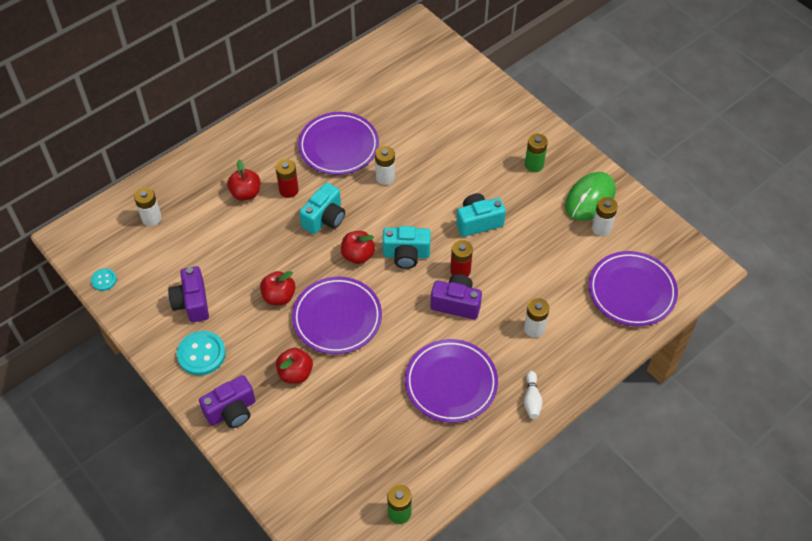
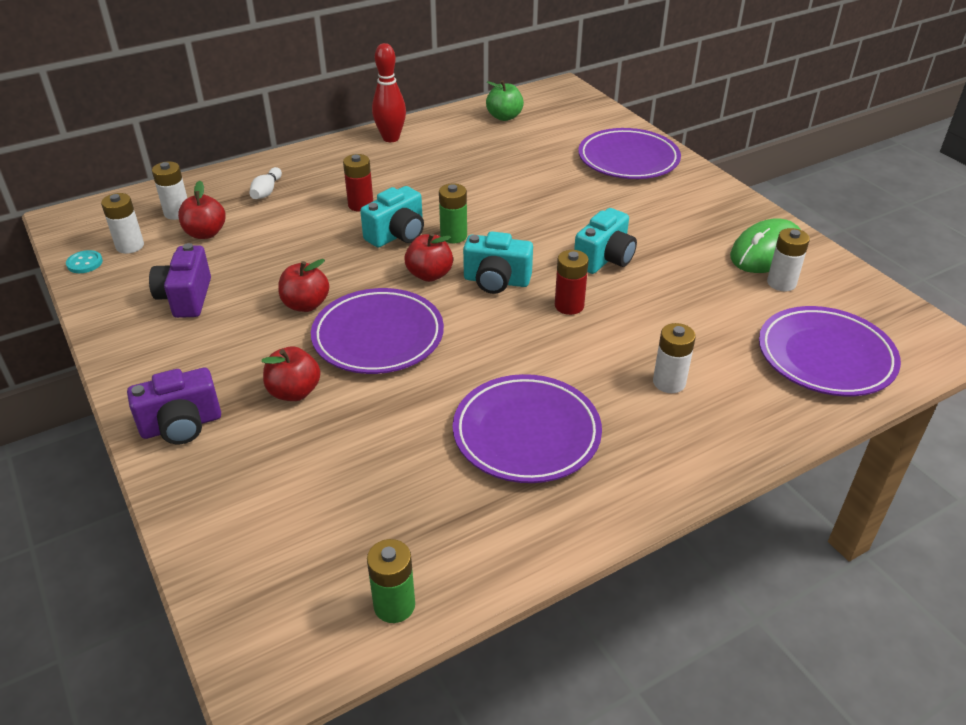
camera: 10 degrees right, 15 degrees down
(201, 354) = (171, 353): turquoise button -> none
(245, 193) = (305, 202): red apple -> red apple (205, 233)
(291, 109) = (391, 138): none -> red bowling pin
(338, 146) = (438, 173): purple plate -> purple plate (628, 159)
(376, 70) = (504, 117): none -> green apple
(385, 177) = (489, 205): white battery -> white battery (130, 246)
(456, 303) = (555, 340): purple camera -> none
(478, 222) = (605, 259): turquoise camera -> turquoise camera turned 135 degrees clockwise
(531, 399) = (653, 472): white bowling pin -> white bowling pin (267, 191)
(534, 165) = (690, 213): green battery -> green battery (453, 236)

